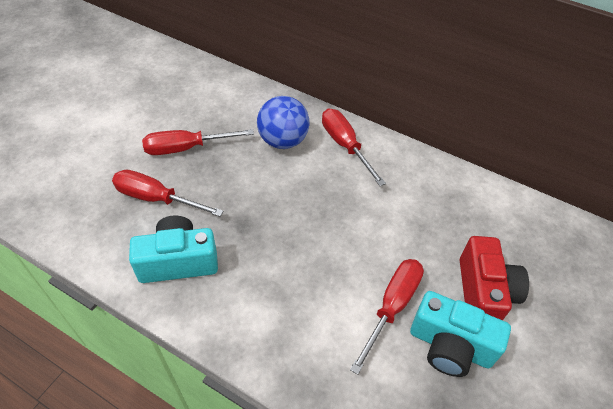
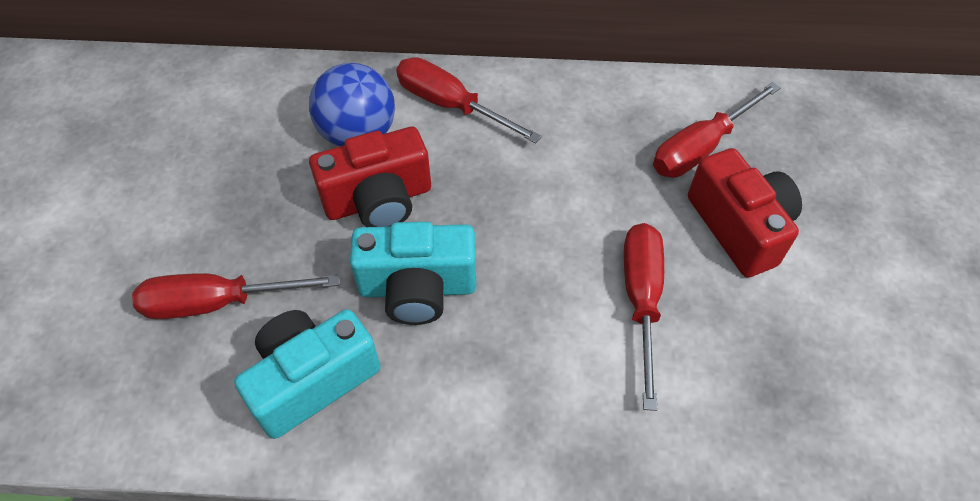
camera: 25 degrees left, 5 degrees up
(186, 148) = (217, 206): red screwdriver -> red screwdriver (701, 148)
(272, 181) = (378, 200): none -> red camera
(450, 346) = (738, 315): turquoise camera -> turquoise camera (417, 288)

